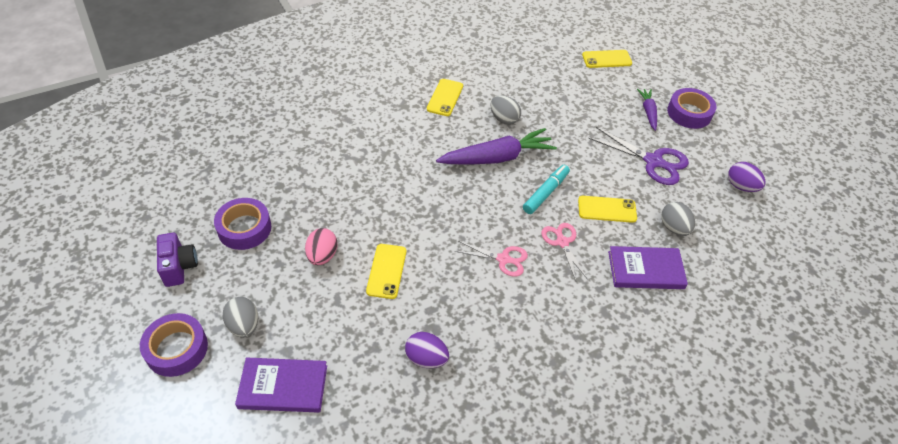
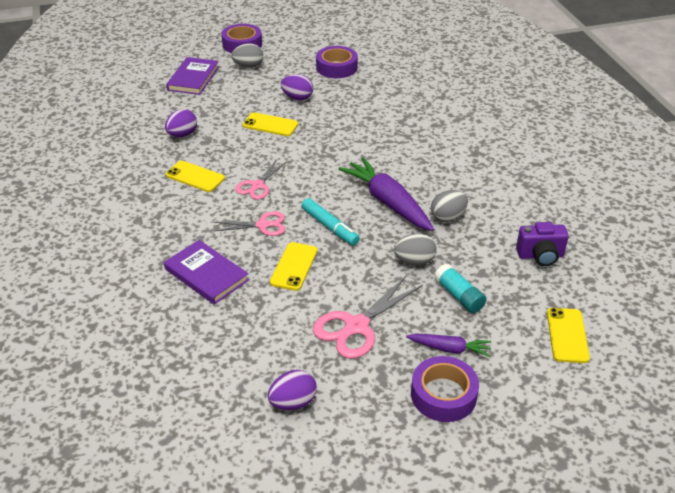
camera: 105 degrees right, 10 degrees down
(179, 267) = (309, 44): purple camera -> purple camera (540, 256)
(322, 256) = (297, 98): pink egg -> purple egg
(445, 97) = (487, 180): yellow phone -> yellow phone (195, 177)
(497, 157) = (388, 202): purple carrot -> purple carrot turned 150 degrees clockwise
(594, 109) = (459, 296): none -> turquoise glue stick
(645, 270) = (206, 275): purple book -> purple book turned 60 degrees counterclockwise
(653, 161) = (356, 326): purple scissors -> pink scissors
(674, 228) = (250, 313): grey egg -> grey egg (414, 261)

